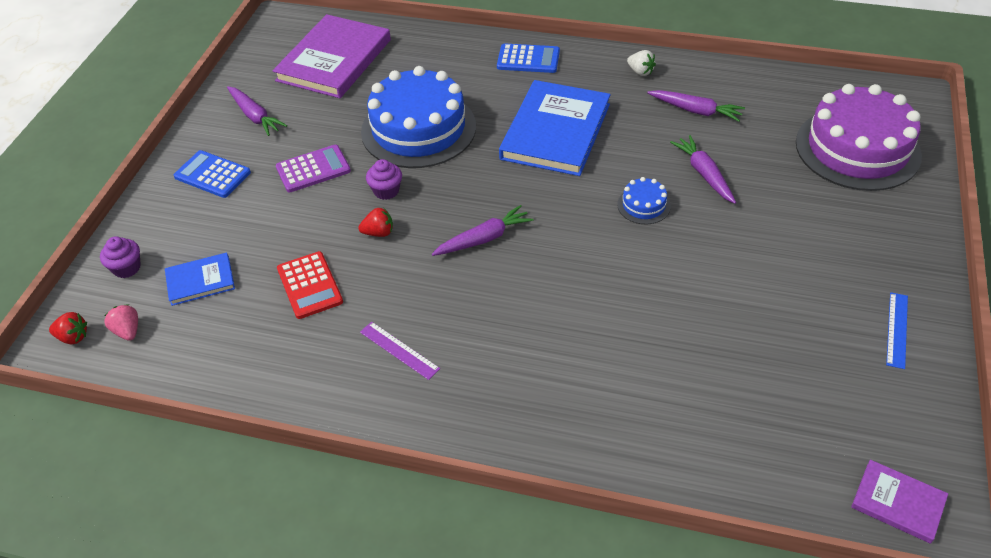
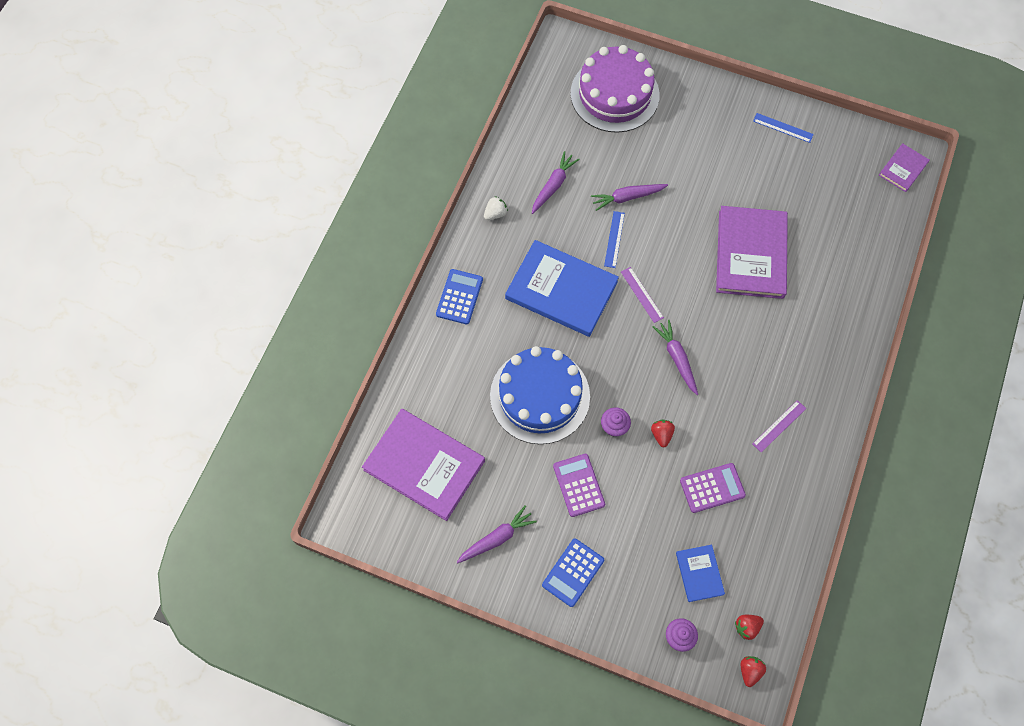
camera: 85 degrees left, 20 degrees up
(128, 331) = (747, 627): pink strawberry -> red strawberry
(310, 285) = (712, 488): red calculator -> purple calculator
(567, 199) = (642, 294): none -> purple ruler
(639, 168) = (614, 239): none -> blue ruler
(643, 205) = (655, 244): blue cake -> none
(660, 304) = (751, 254): none -> purple book

